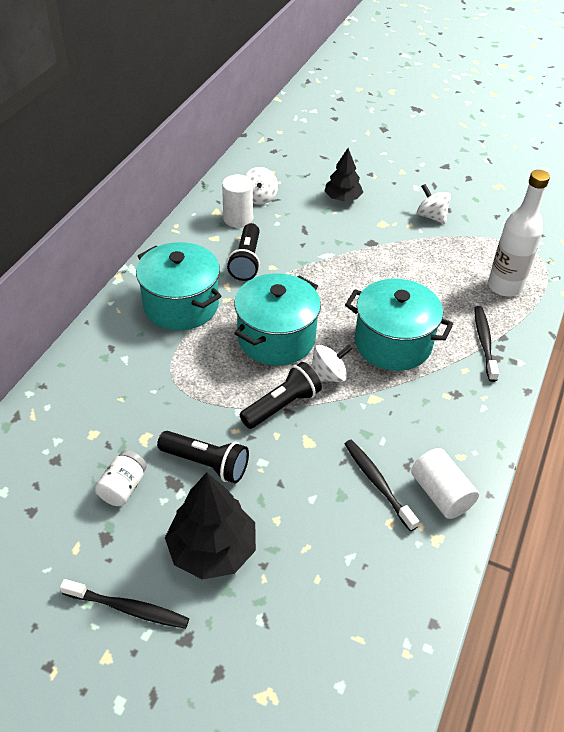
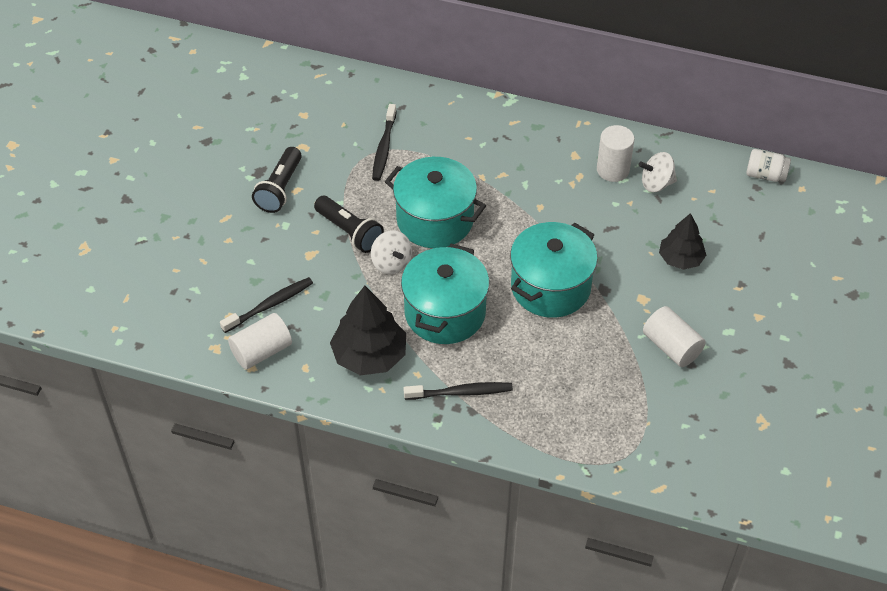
camera: 85 degrees right, 5 degrees up
(123, 487) = (252, 142): white jar -> white jar (765, 175)
(128, 608) = (149, 164): black toothbrush -> black toothbrush (384, 148)
(181, 305) = (466, 144): turquoise pot -> turquoise pot (550, 287)
(212, 549) = (199, 203): black tree -> black tree (370, 355)
(246, 261) = (544, 185): black flashlight -> none
(431, 216) = (671, 347): white spinning top -> white cylinder
(504, 286) = (557, 417): white bottle -> none

